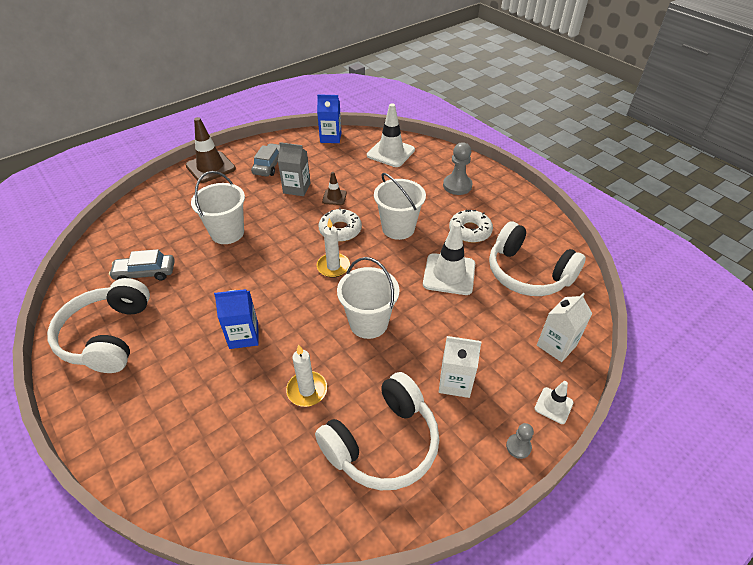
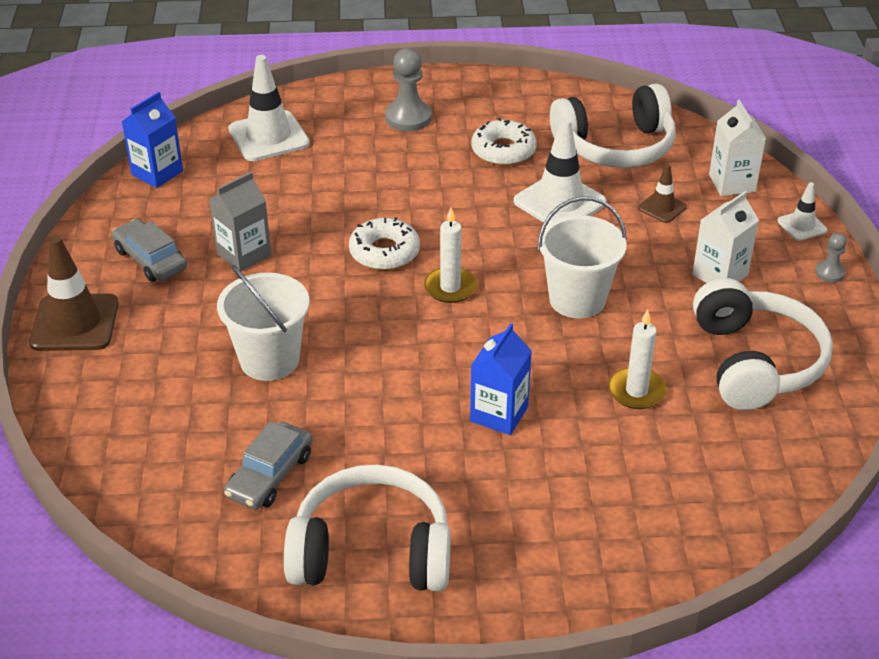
camera: 55 degrees left, 5 degrees down
(108, 336) = (372, 551): white headphones -> white headphones turned 150 degrees clockwise
(334, 197) = (308, 228): brown traffic cone -> brown traffic cone (662, 207)
(398, 228) = (436, 202): white bucket -> none

